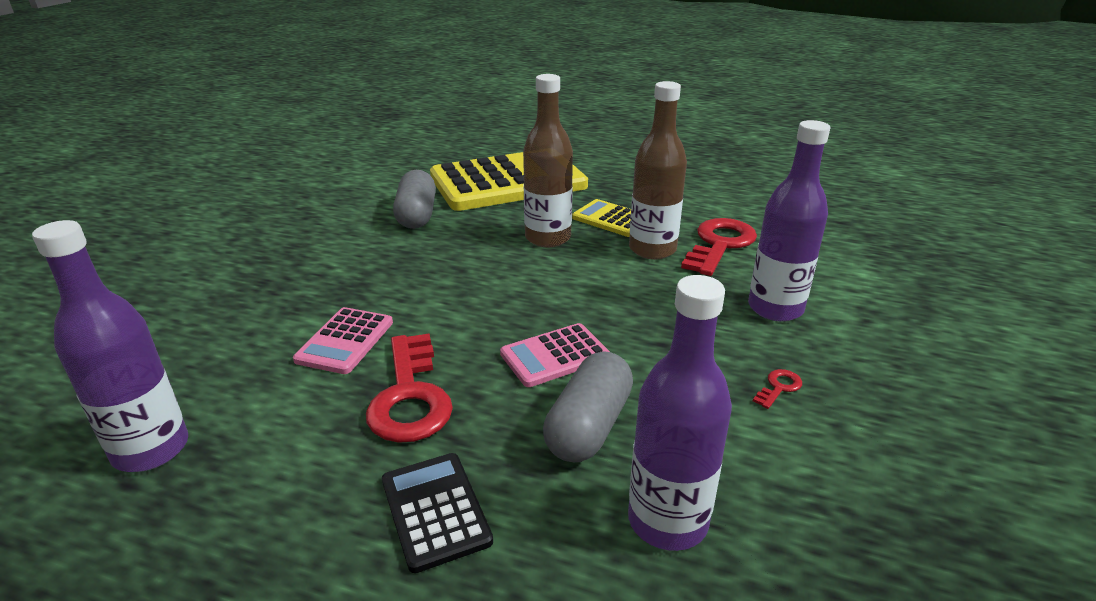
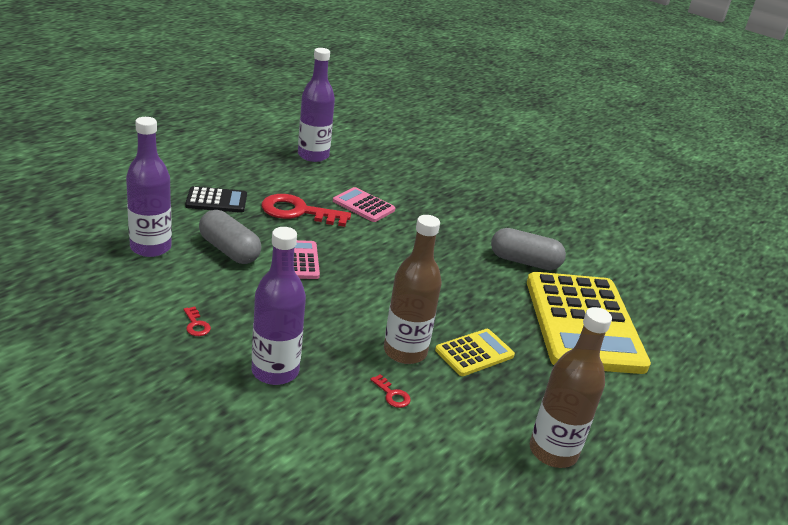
camera: 105 degrees right, 0 degrees up
(548, 238) = (454, 307): brown bottle -> brown bottle (553, 452)
(719, 244) = (392, 394): red key -> red key, size x0.42

